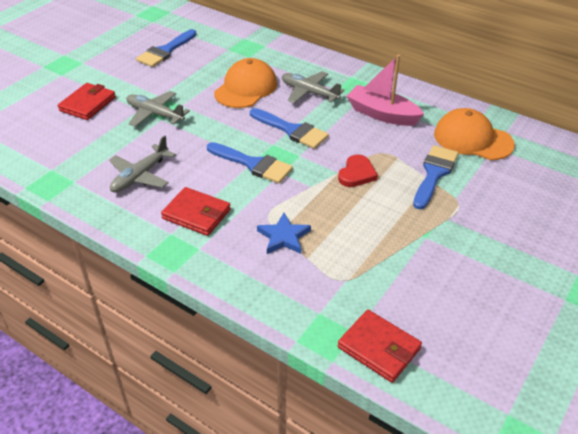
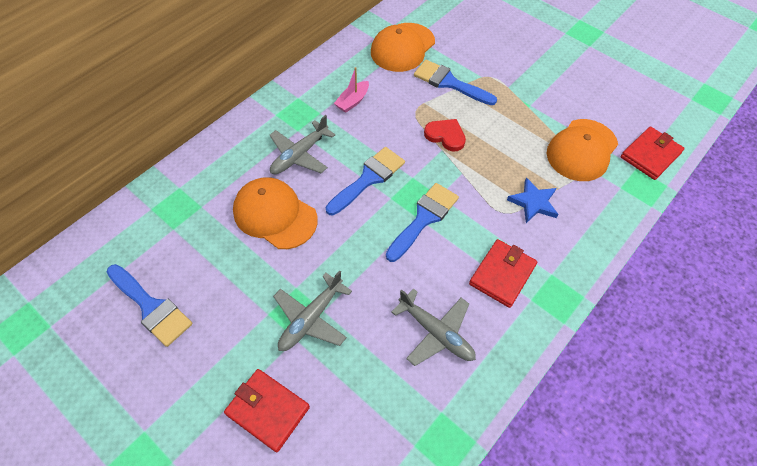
camera: 85 degrees left, 15 degrees up
(368, 280) = (582, 150): none -> orange cap
(382, 114) = (352, 101): pink boat -> pink boat, size x0.56

